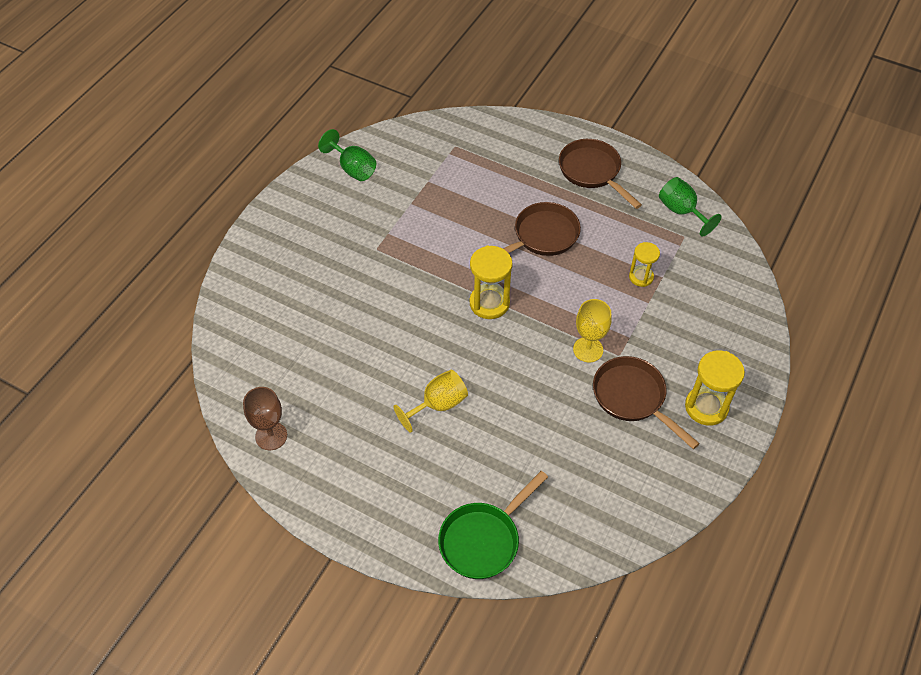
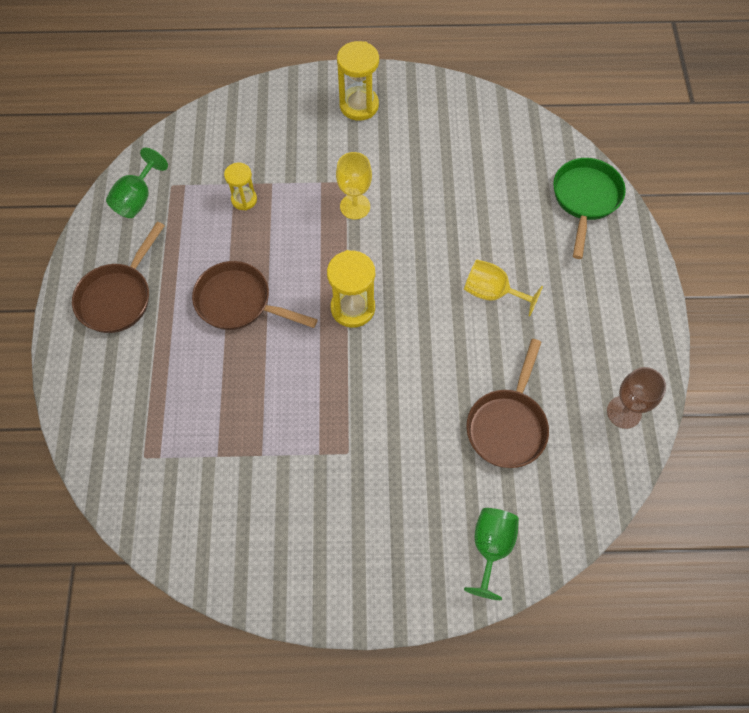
camera: 120 degrees left, 10 degrees up
(353, 168) = (241, 555): green goblet -> green goblet (491, 547)
(483, 539) = (585, 199): green pan -> green pan turned 90 degrees counterclockwise
(632, 398) = (384, 156): brown pan -> brown pan (507, 425)

